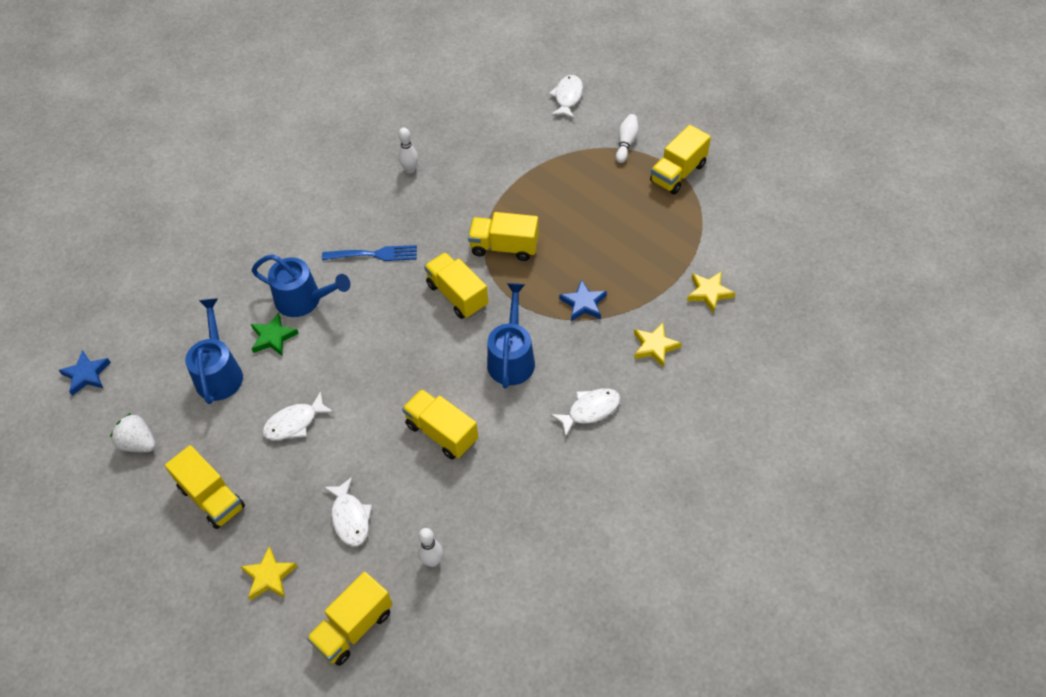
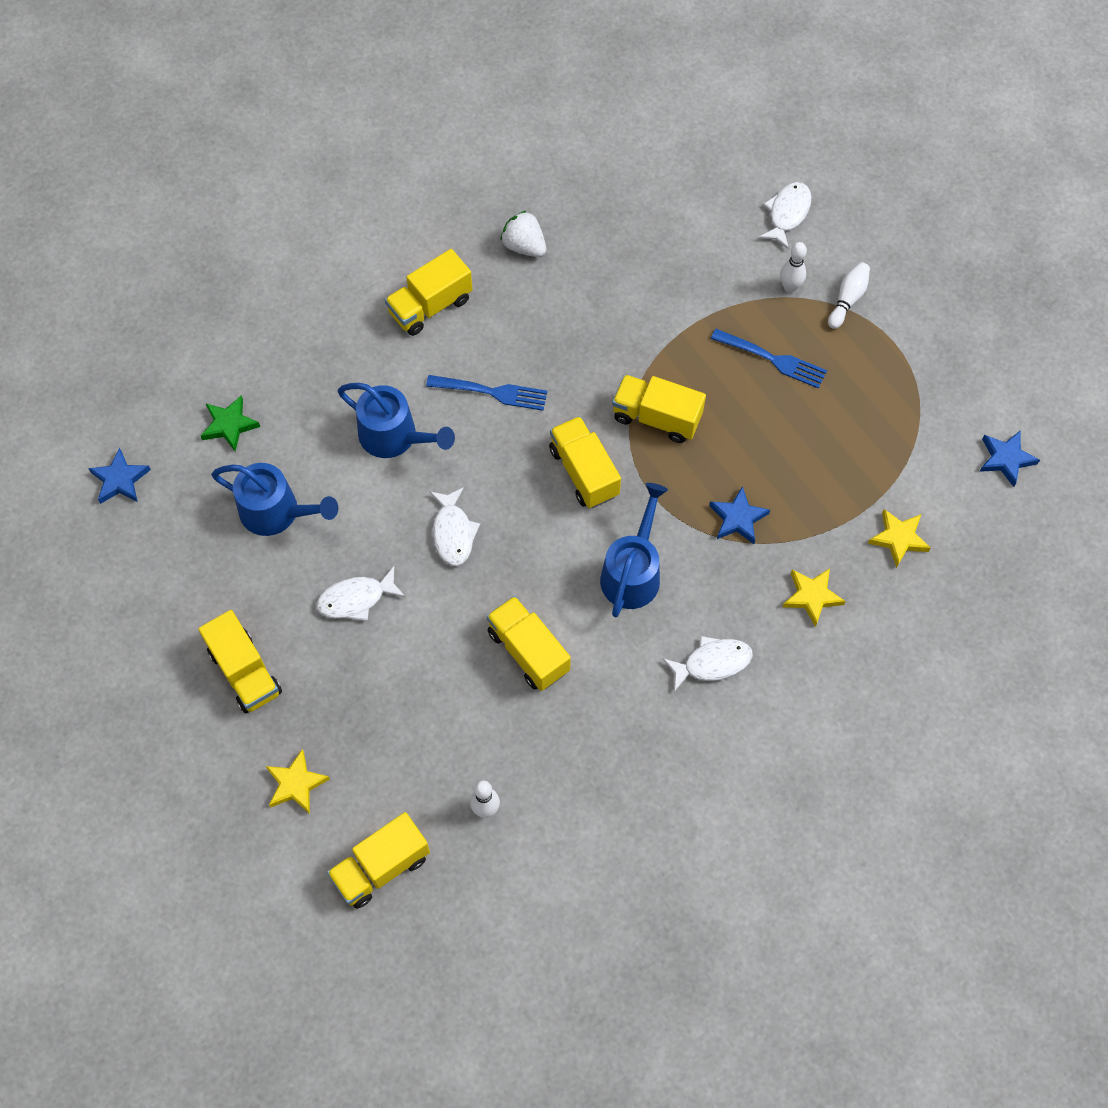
camera: 10 degrees right, 10 degrees up
(138, 443) = (170, 583): white strawberry -> white strawberry (524, 246)
(219, 372) = (277, 512): blue watering can -> blue watering can turned 105 degrees clockwise
(273, 337) = (349, 479): green star -> green star (229, 425)
(350, 518) = (400, 734): white fish -> white fish (453, 532)
(410, 170) = (560, 279): white bowling pin -> white bowling pin (790, 287)
(582, 192) = (773, 359): none -> blue fork
(678, 173) = (904, 359): yellow truck -> yellow truck (430, 306)
(772, 224) = (1006, 459): none -> blue star

